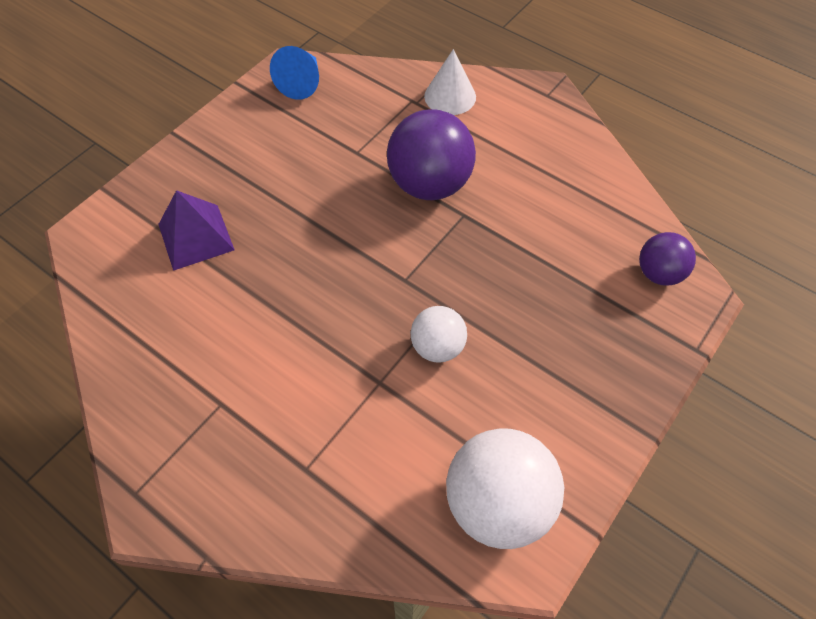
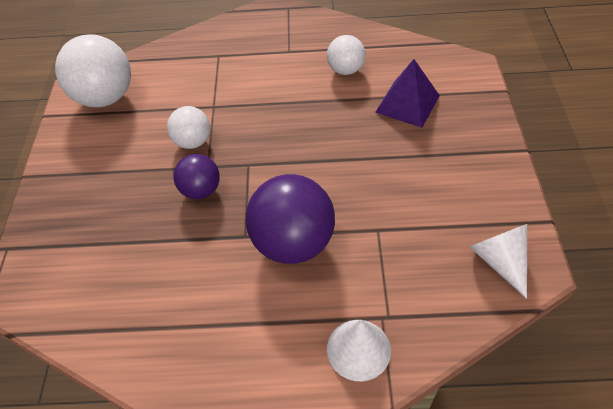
camera: 145 degrees right, 5 degrees down
(197, 322) = (345, 70): none -> white ball
(301, 83) = (499, 260): blue cone -> white cone
(659, 273) = (54, 291): purple ball -> purple ball (201, 190)

